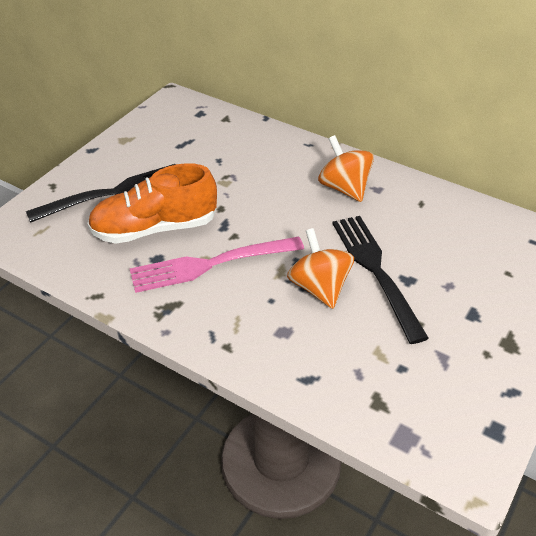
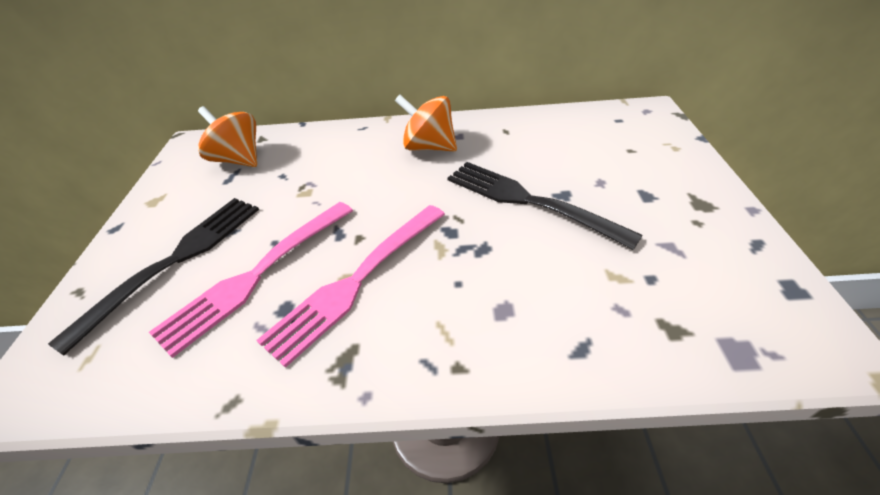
camera: 30 degrees left, 0 degrees up
(155, 228) = (257, 275): orange shoe -> pink fork
(319, 287) = (494, 243): orange spinning top -> orange spinning top (239, 159)

